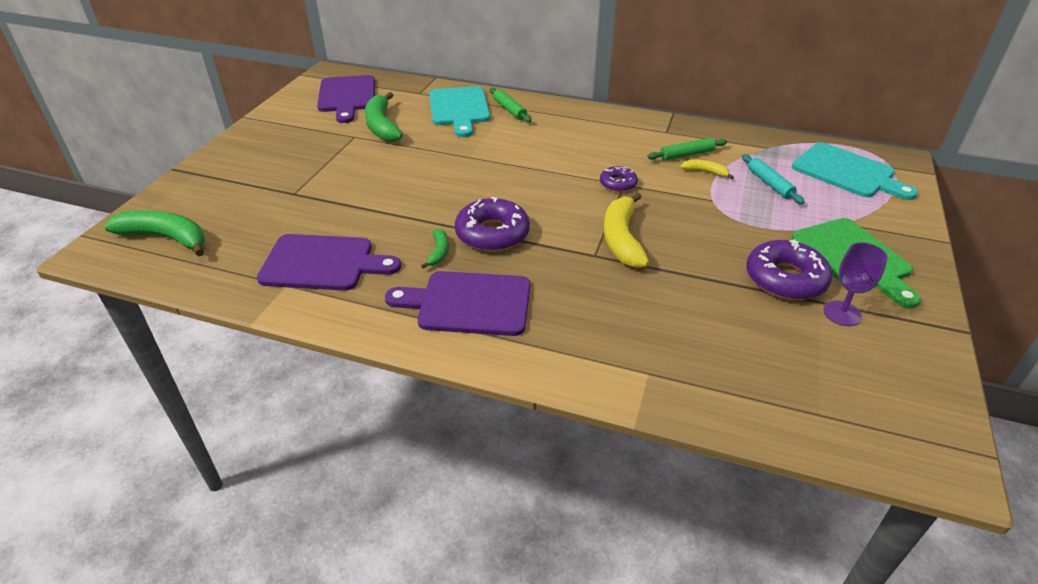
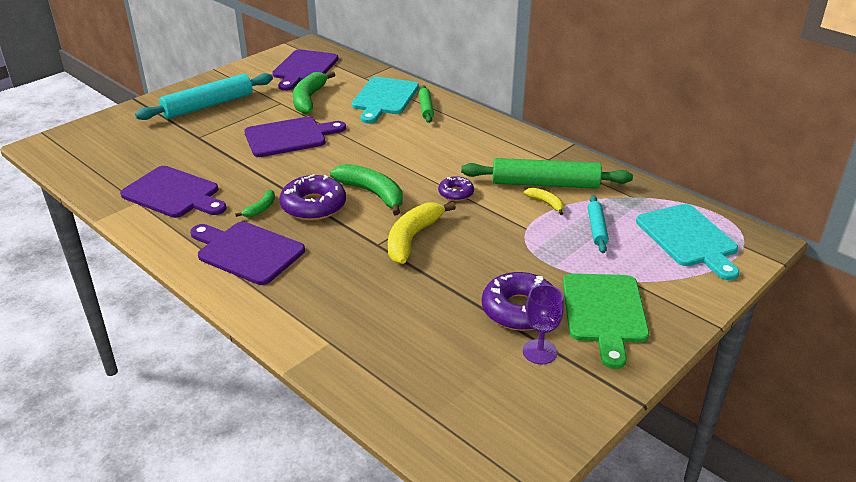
camera: 25 degrees right, 5 degrees down
(166, 238) = (89, 148): green banana -> green banana (372, 194)
(273, 156) = (208, 105): none -> turquoise rolling pin
(398, 169) = (289, 137): none -> purple cutting board
(686, 154) = (545, 184): green rolling pin -> green rolling pin, size x1.91

